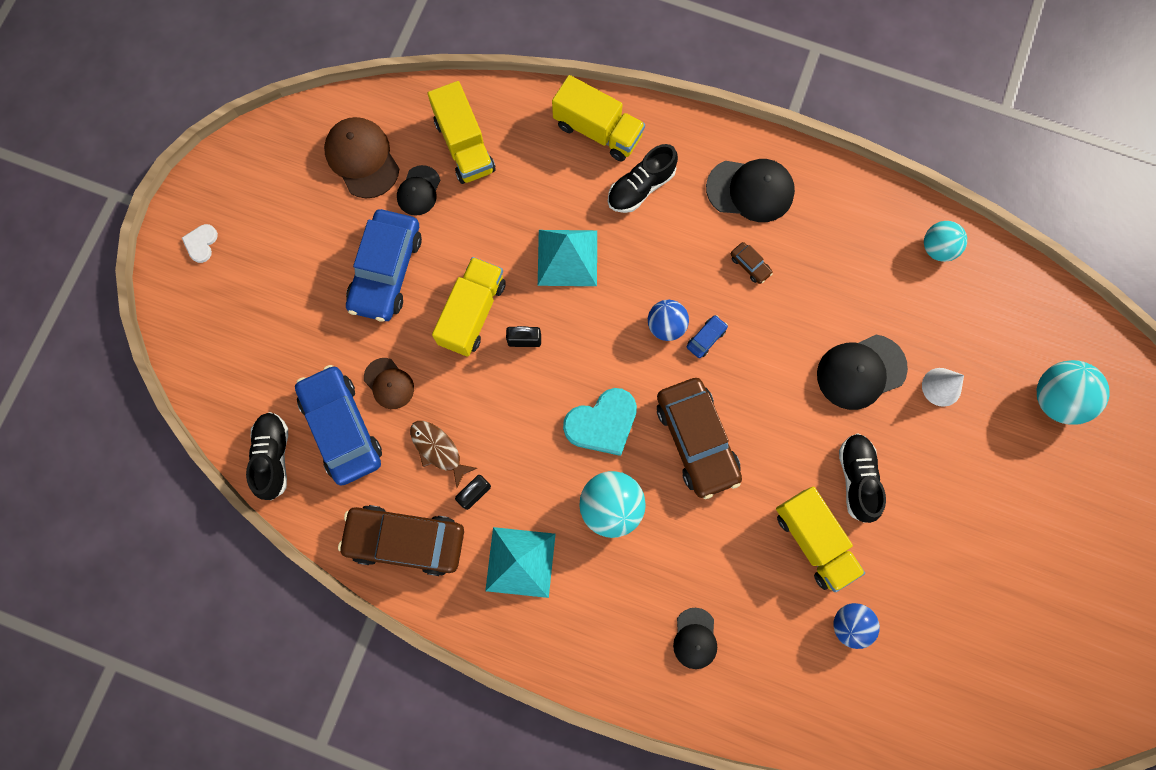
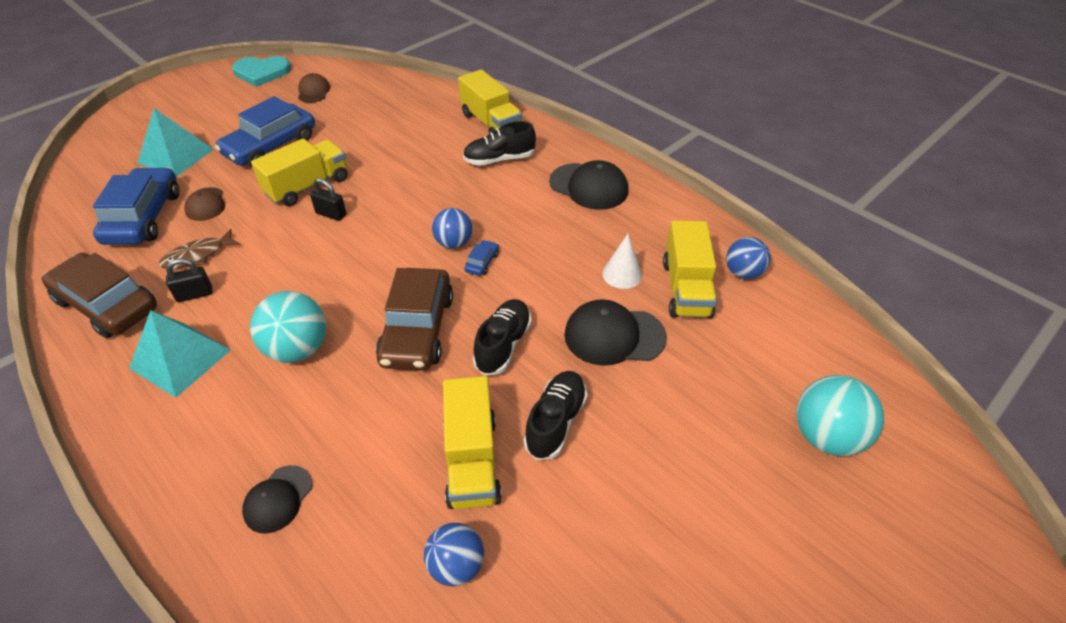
camera: 25 degrees right, 30 degrees down
(201, 243) = (168, 98): white heart -> none
(273, 457) = (77, 216): black shoe -> black shoe (503, 345)
(362, 158) = (313, 91): brown cap -> brown cap, size x0.61
(419, 191) = (335, 115): black cap -> none
(438, 450) = (197, 256): brown fish -> brown fish turned 105 degrees counterclockwise
(464, 146) = (388, 104): yellow truck -> yellow truck (686, 288)
(567, 258) = (408, 179): turquoise pyramid -> turquoise pyramid (175, 156)
(602, 423) = (344, 287): turquoise heart -> turquoise heart (261, 72)
(706, 338) = (482, 262): blue car -> blue car turned 45 degrees counterclockwise
(750, 265) = (556, 229): brown car -> none
(937, 248) = (743, 273): turquoise ball -> blue ball
(941, 387) = (694, 378): white cone -> white cone (622, 274)

